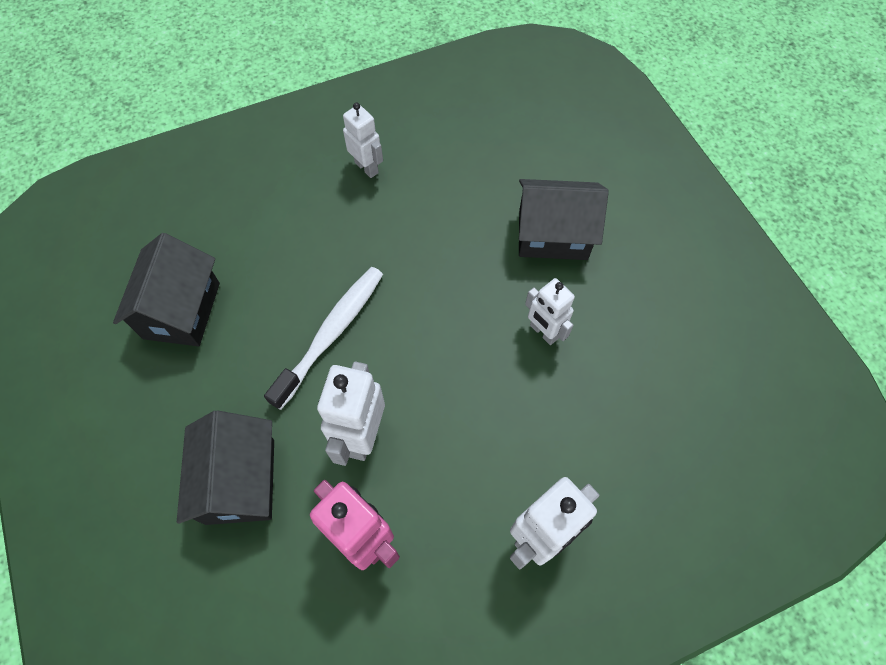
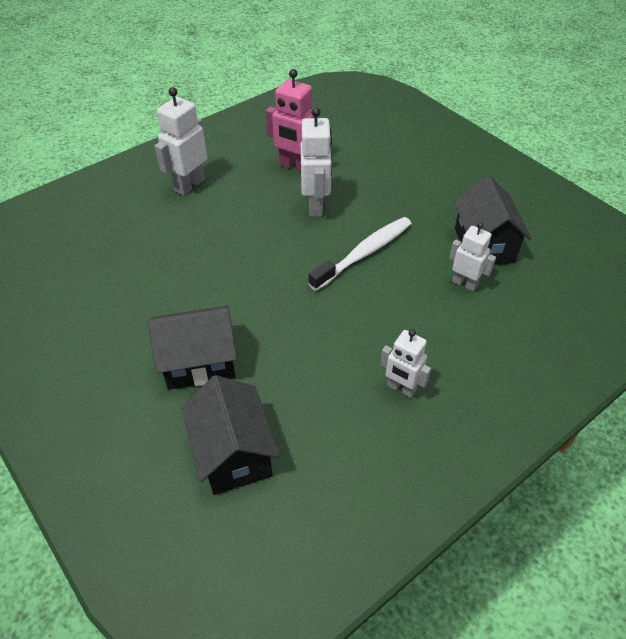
camera: 165 degrees right, 15 degrees down
(240, 481) = (380, 174): black house -> black house (233, 453)
(331, 333) = (364, 253): white toothbrush -> white toothbrush turned 150 degrees counterclockwise
(543, 332) = (199, 285): white robot -> white robot (464, 283)

